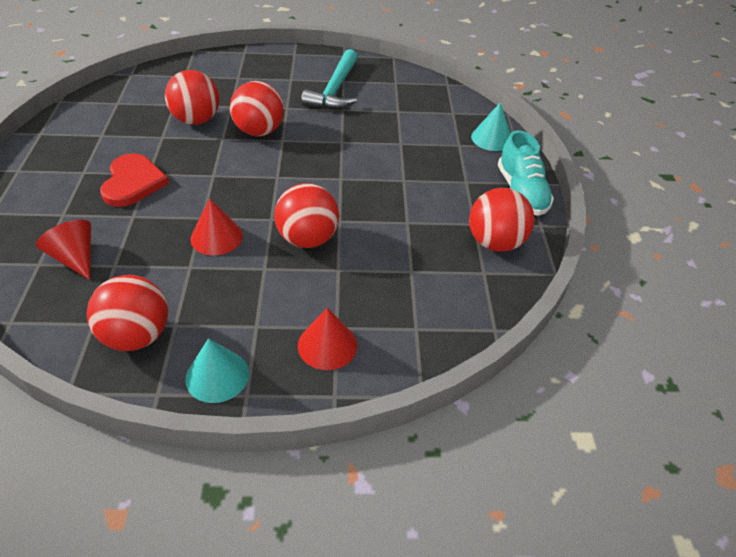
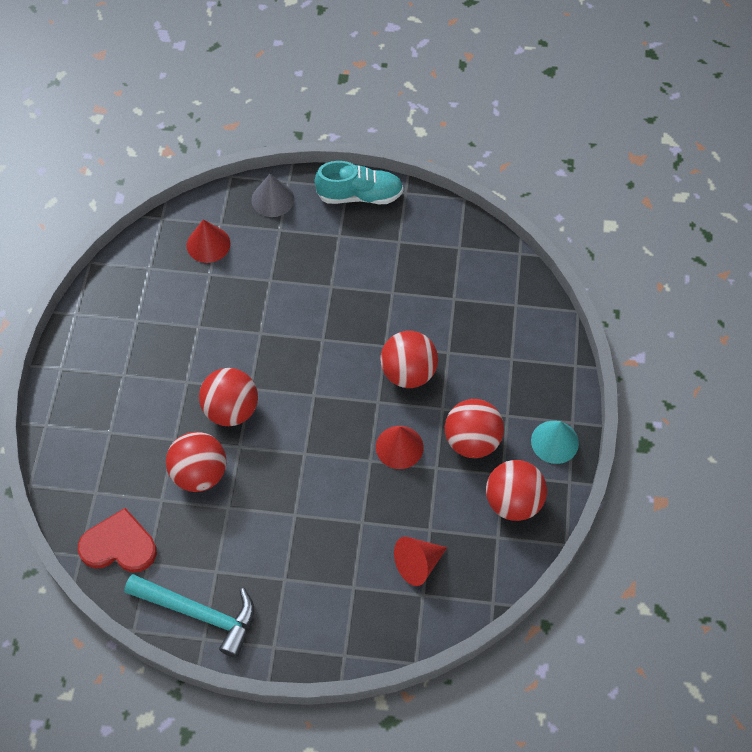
camera: 80 degrees left, 15 degrees up
(133, 182) = (309, 527): red heart -> red heart (119, 545)
(327, 345) = (529, 366): red cone -> red cone (208, 244)
(335, 90) = (157, 330): turquoise hammer -> turquoise hammer (200, 613)
(492, 138) = (272, 199): turquoise cone -> grey cone
(495, 242) = (425, 231): red ball -> red ball (472, 441)

